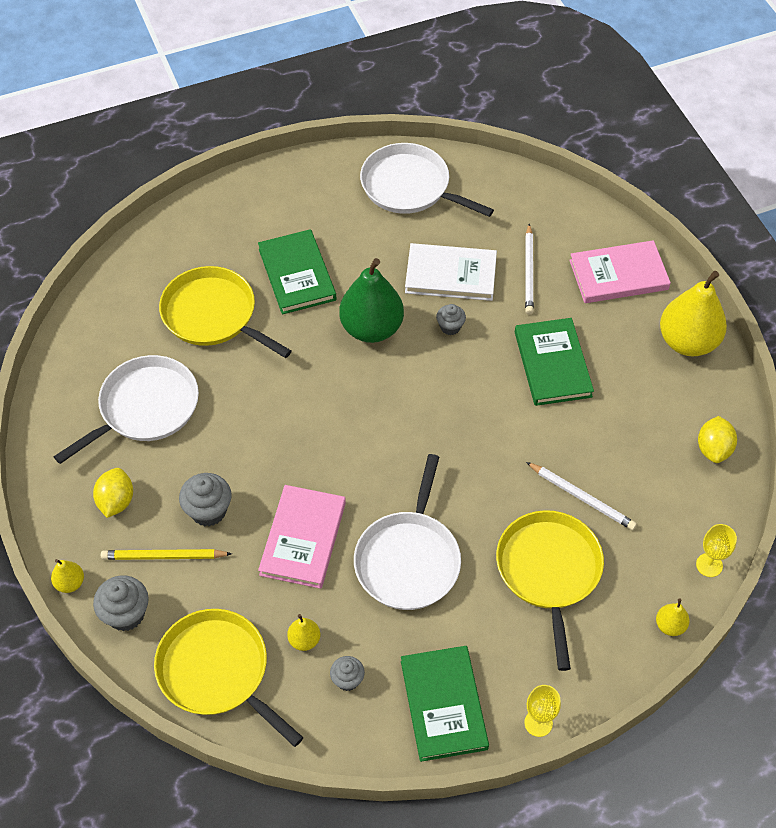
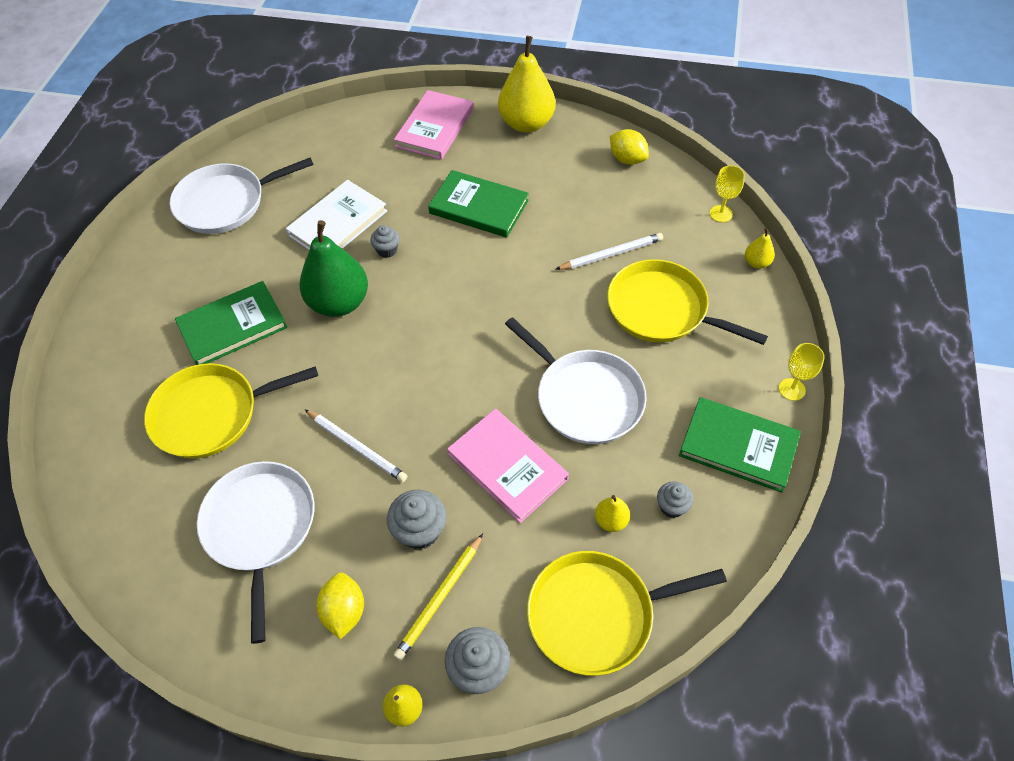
camera: 55 degrees left, 0 degrees up
(116, 501) = (344, 611): yellow lemon -> yellow lemon turned 45 degrees clockwise
(297, 274) = (232, 326): green book -> green book turned 45 degrees counterclockwise
(529, 271) = (382, 175): white pencil -> white pencil (357, 447)

